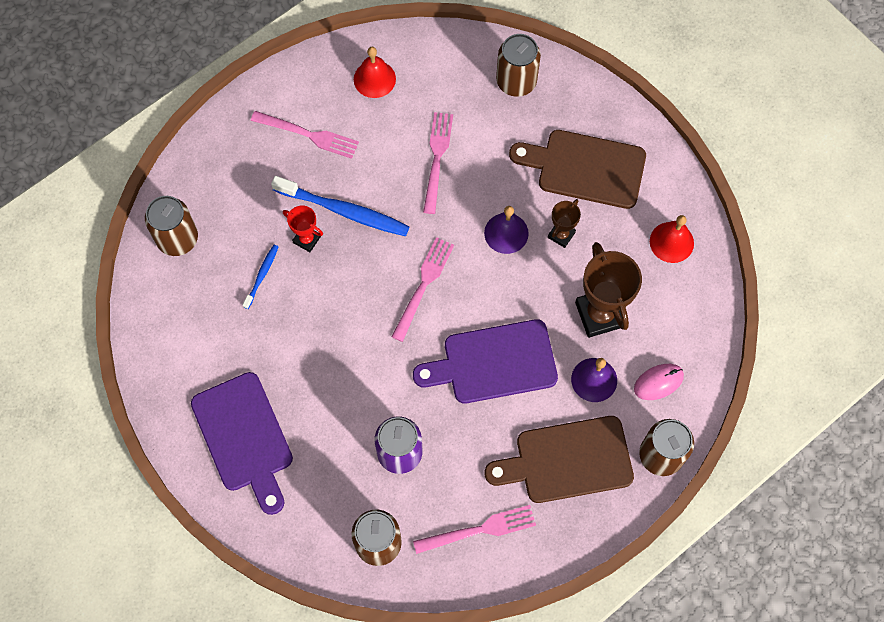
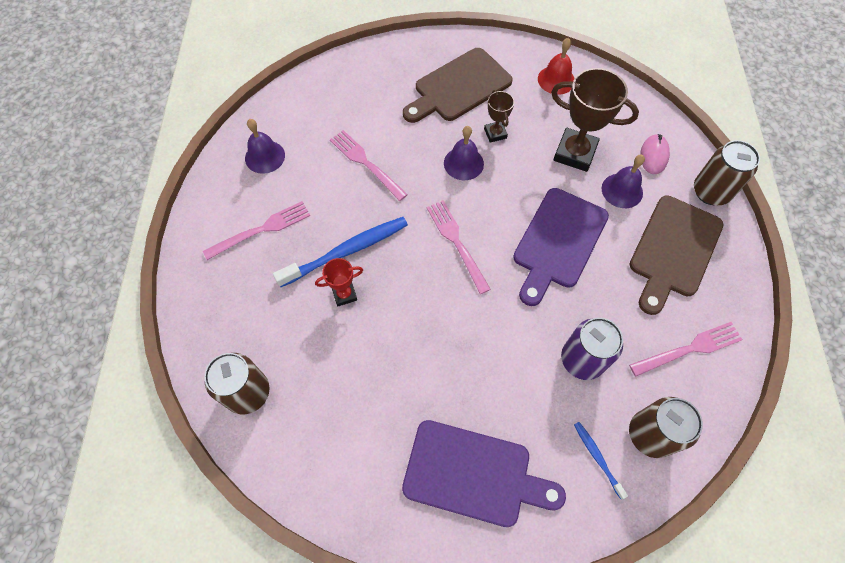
camera: 50 degrees left, 5 degrees down
(261, 276) = (343, 350): blue toothbrush -> blue toothbrush (597, 458)
(374, 79) = (265, 156): red bell -> purple bell
(480, 529) = (689, 348): pink fork -> pink fork turned 45 degrees clockwise
(516, 81) = (357, 79): brown can -> none

